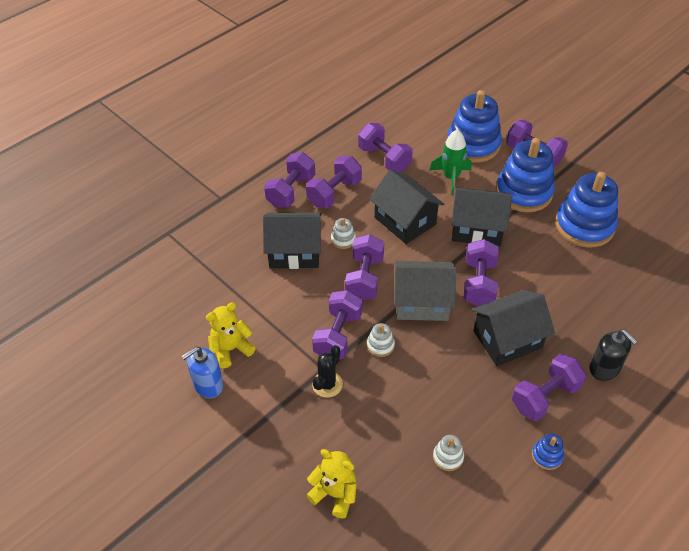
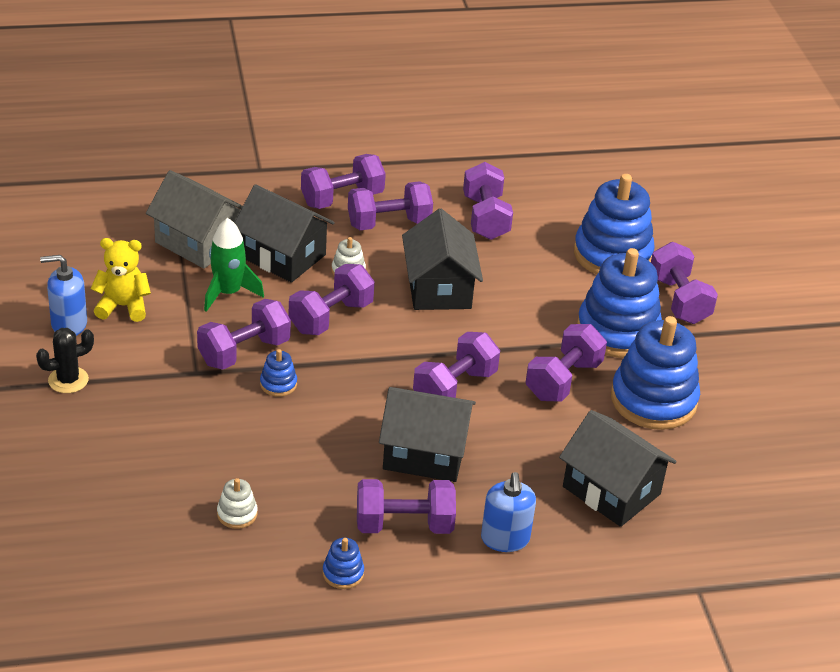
camera: 30 degrees right, 10 degrees down
(327, 384) = (185, 387): black cactus -> black cactus (68, 380)
(335, 494) = (91, 477): yellow teddy bear -> none
(380, 345) = (278, 384): white stacking toy -> blue stacking toy
(421, 302) = (368, 370): grey house -> grey house (198, 242)
(451, 177) = (544, 274): green rocket -> green rocket (228, 293)
(477, 228) = (516, 337): black house -> black house (611, 490)
(529, 242) = (563, 380): none -> purple dumbbell
(604, 368) = (505, 539): black soap dispenser -> blue soap dispenser

